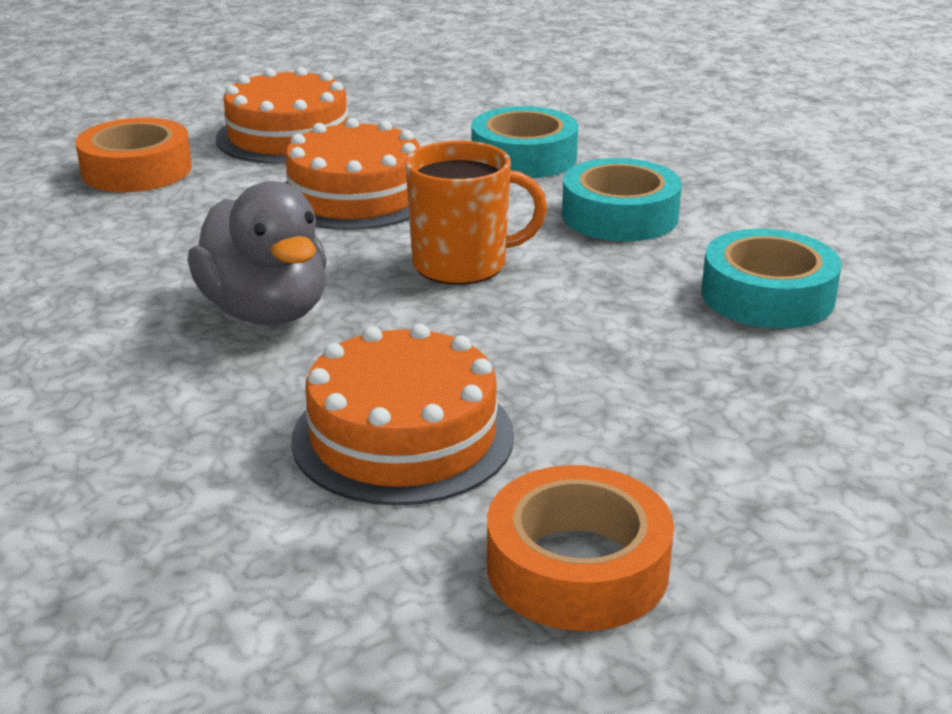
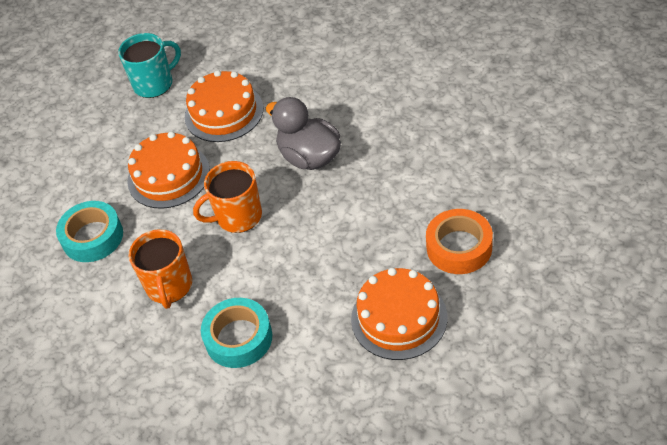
camera: 170 degrees right, 20 degrees up
(355, 195) = (319, 261): orange cake -> orange cake (168, 176)
(577, 567) = (154, 84): orange tape -> turquoise mug
(619, 216) = (169, 286): turquoise tape -> orange mug

